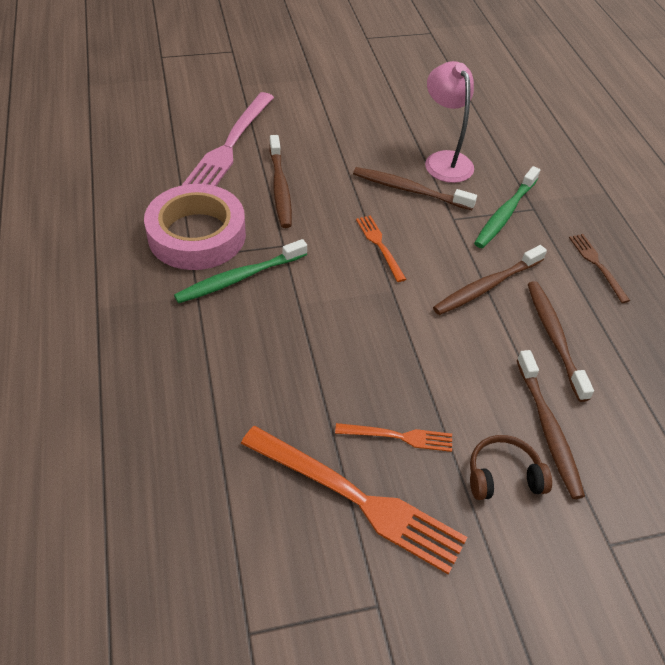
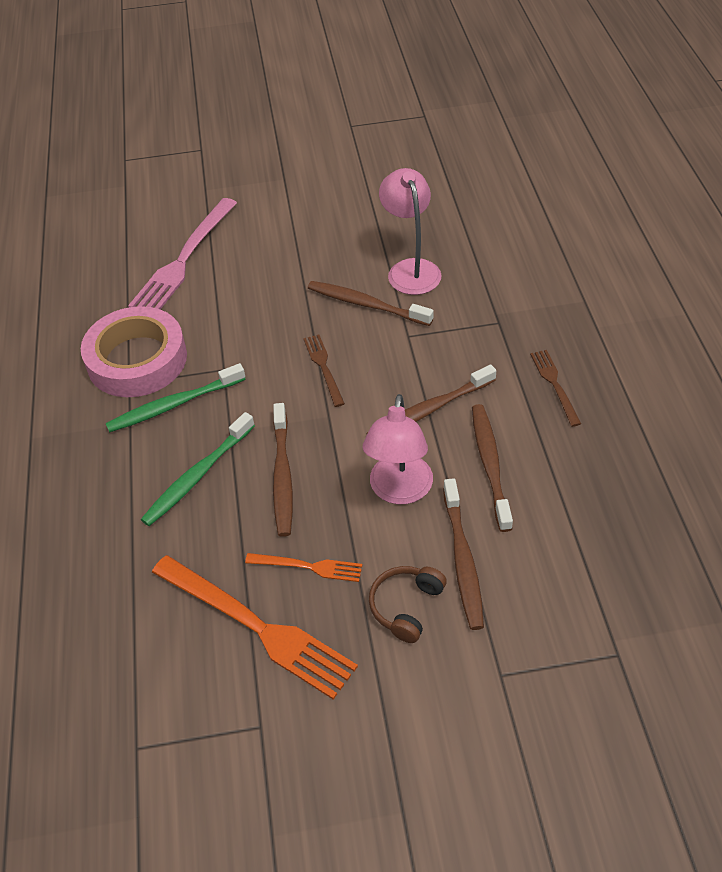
camera: 10 degrees right, 0 degrees up
(280, 187) = (229, 305): brown toothbrush -> brown toothbrush (282, 475)
(380, 245) = (323, 367): orange fork -> brown fork
(473, 362) = (399, 491): none -> pink lamp
(503, 476) = (406, 606): brown headphones -> brown headphones turned 60 degrees counterclockwise
(505, 213) = (466, 328): green toothbrush -> green toothbrush (198, 475)

